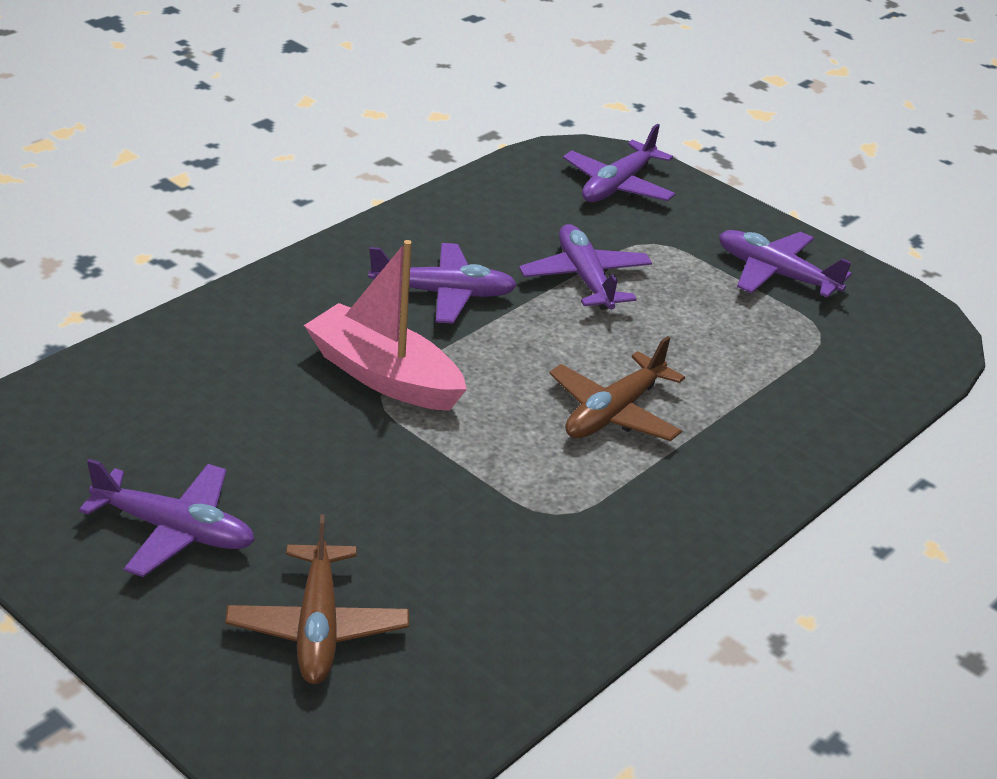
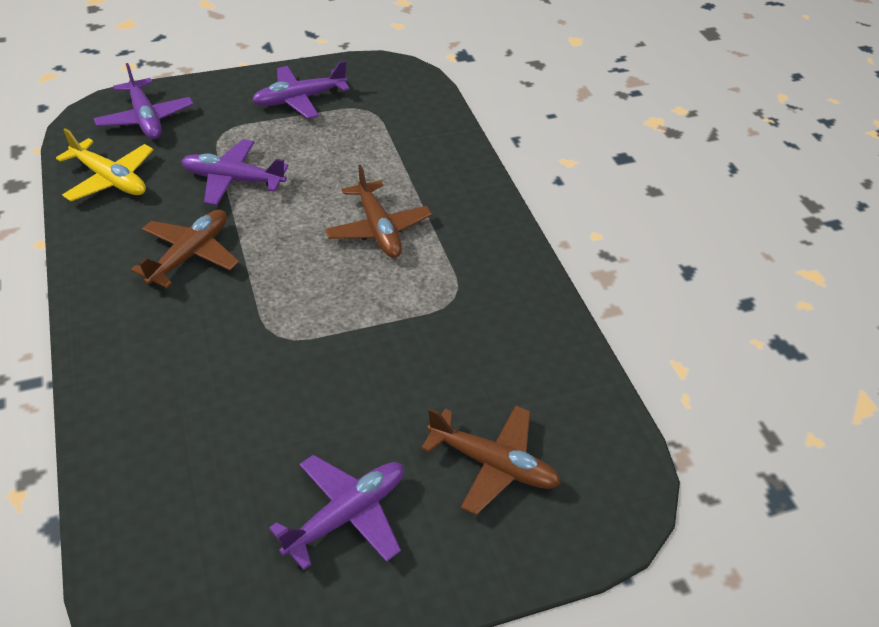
camera: 60 degrees left, 10 degrees up
(384, 376) = (257, 325): pink boat -> none
(444, 294) = (190, 254): purple plane -> brown plane
(502, 202) = (110, 179): none -> yellow plane

